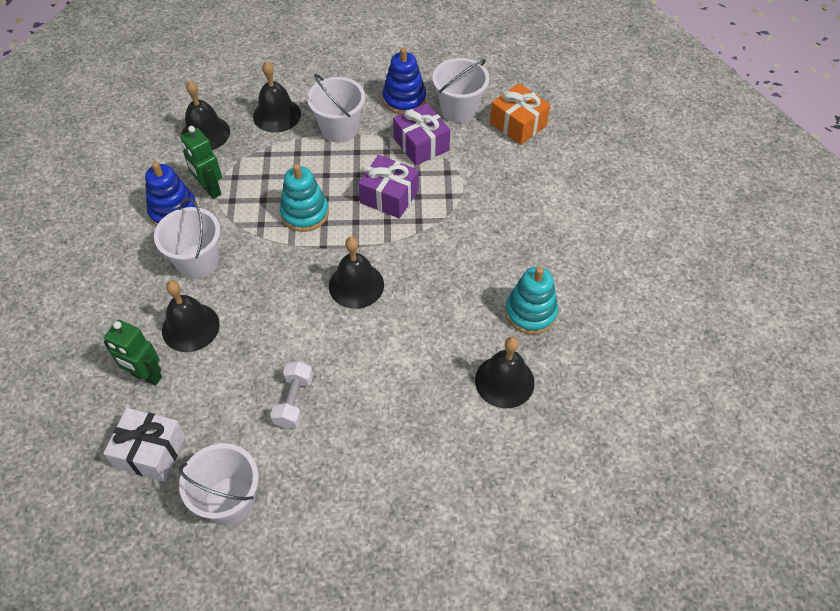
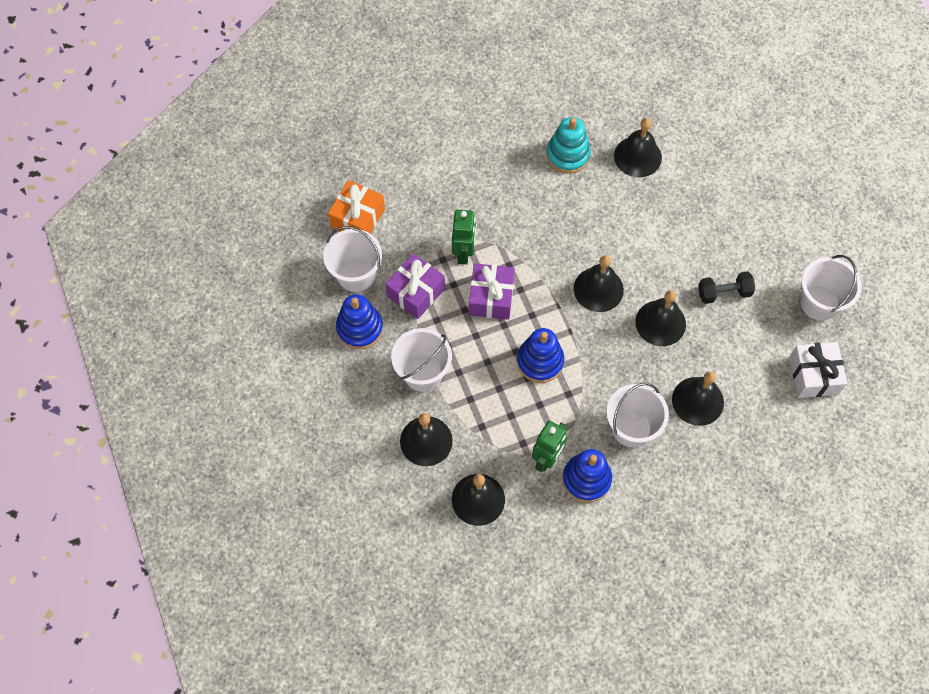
camera: 110 degrees left, 10 degrees up
(146, 376) = (756, 412): green robot -> green robot (464, 253)
(291, 326) = (660, 323): none -> black bell
(294, 401) = (724, 293): white dumbbell -> black dumbbell
(305, 213) = (540, 361): turquoise stacking toy -> blue stacking toy

